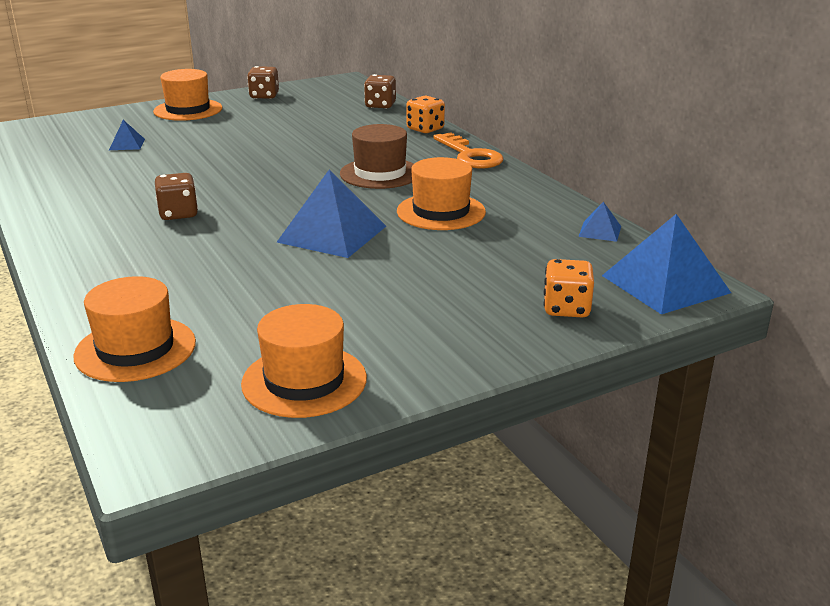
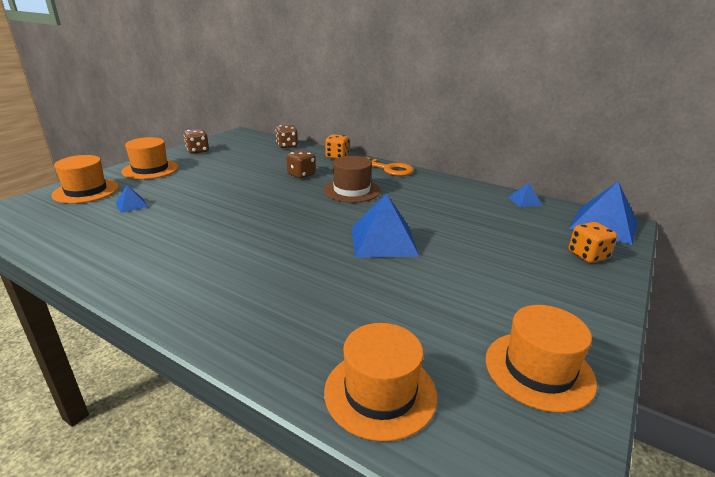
camera: 30 degrees left, 0 degrees up
(178, 214) = (250, 253): brown dice -> brown dice (301, 175)
(441, 212) = (425, 208): orange hat -> orange hat (86, 191)

